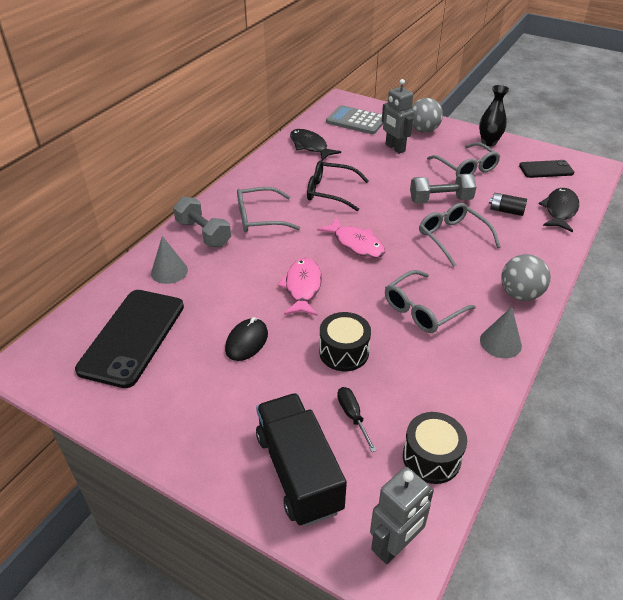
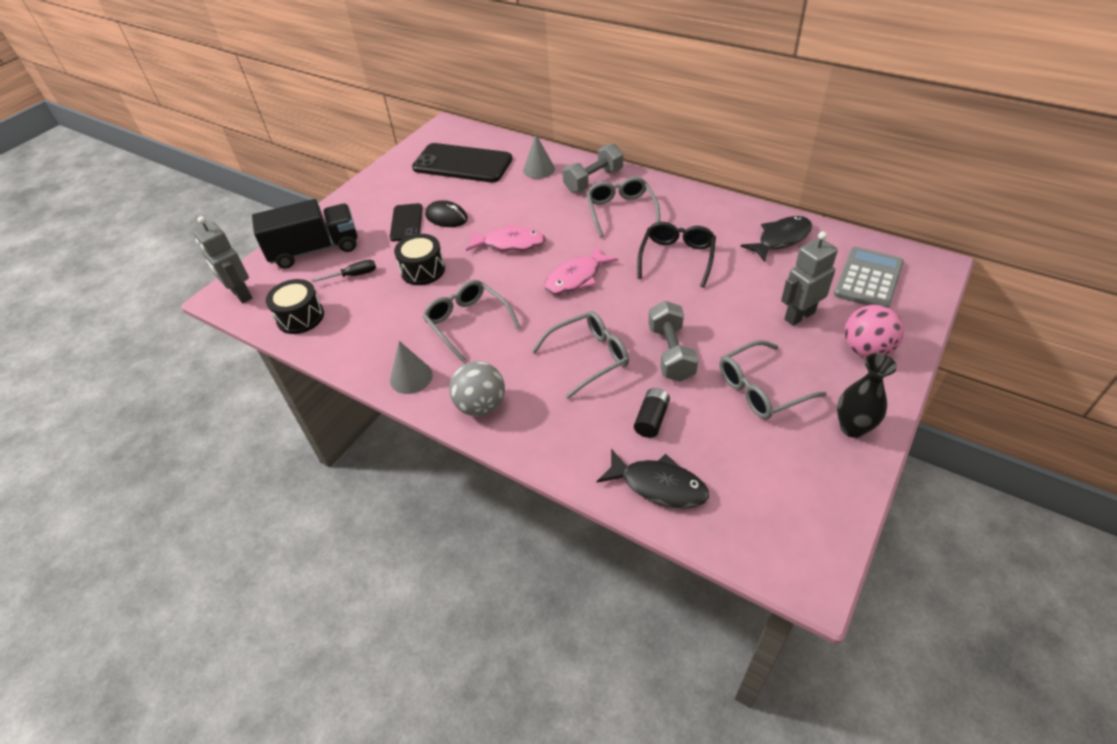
camera: 95 degrees right, 5 degrees up
(423, 130) = (866, 350): grey ball -> pink ball
(546, 169) = (779, 493): black phone -> black phone (406, 223)

